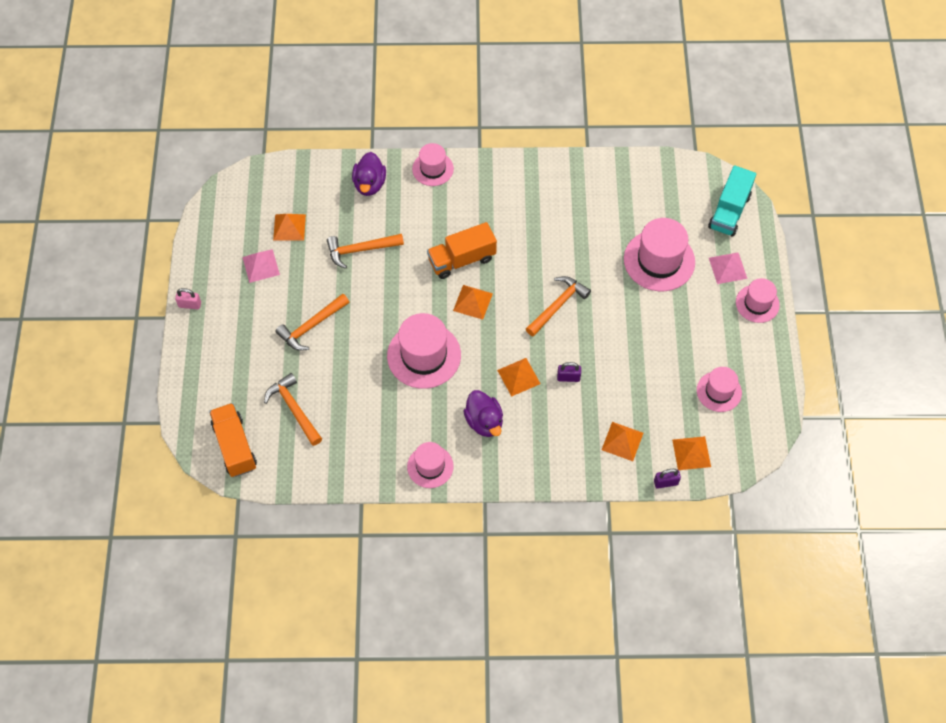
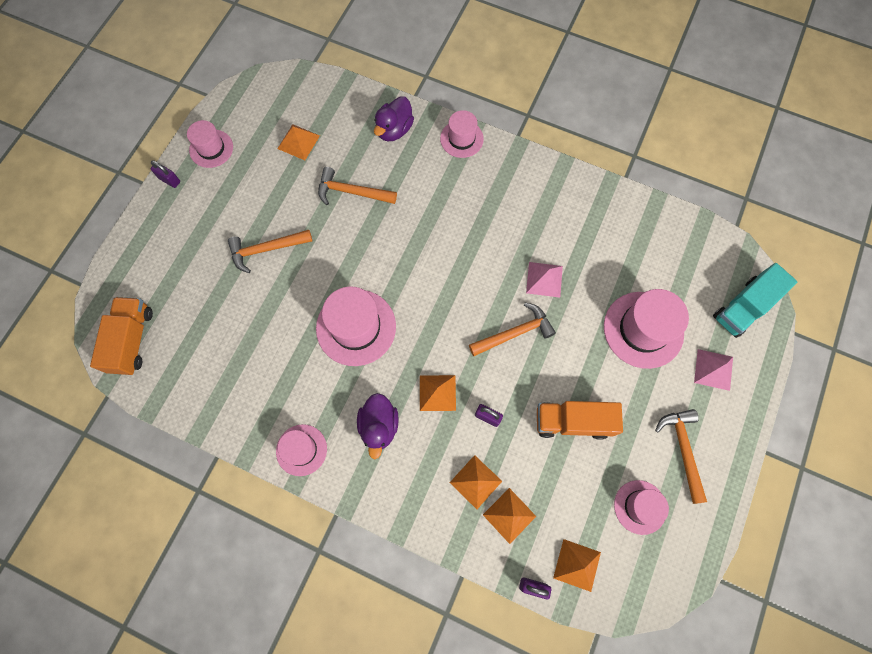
camera: 25 degrees right, 10 degrees up
(190, 305) = (169, 180): pink padlock -> purple padlock
(261, 265) = (252, 169): pink pyramid -> pink pyramid (544, 279)
(294, 409) = (205, 327): orange hammer -> orange hammer (683, 450)
(462, 259) = (443, 243): orange truck -> orange truck (572, 421)
(472, 302) = (432, 291): orange pyramid -> orange pyramid (475, 481)
(757, 303) = (728, 424): pink hat -> pink hat (211, 148)

